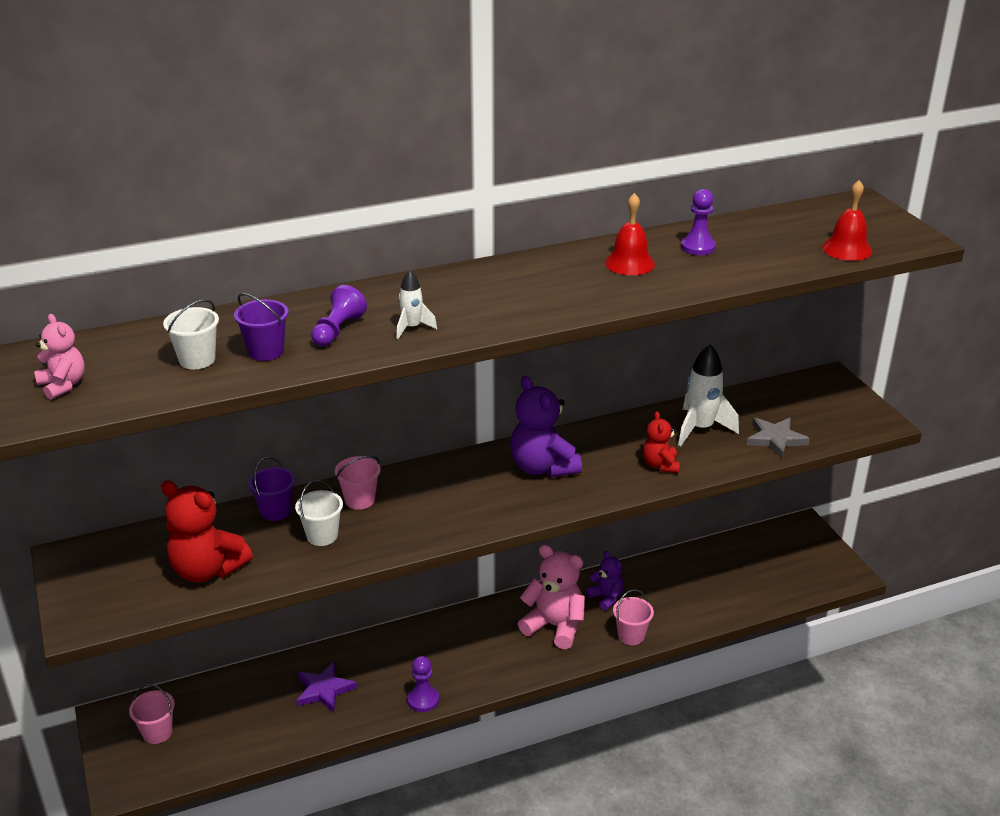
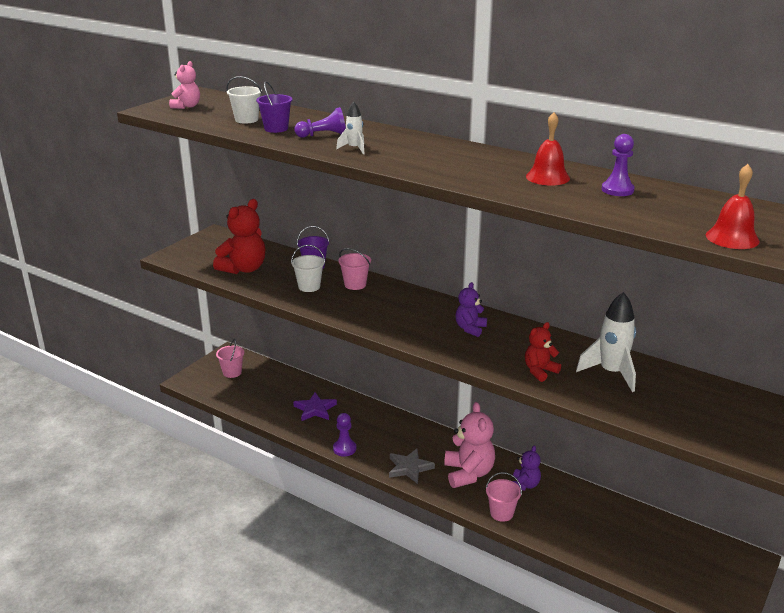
camera: 55 degrees right, 5 degrees down
(207, 570) = (243, 269): red teddy bear -> red teddy bear turned 135 degrees counterclockwise
(542, 467) = (470, 328): purple teddy bear -> purple teddy bear, size x0.57
(775, 439) = (652, 411): grey star -> grey star (409, 468)

